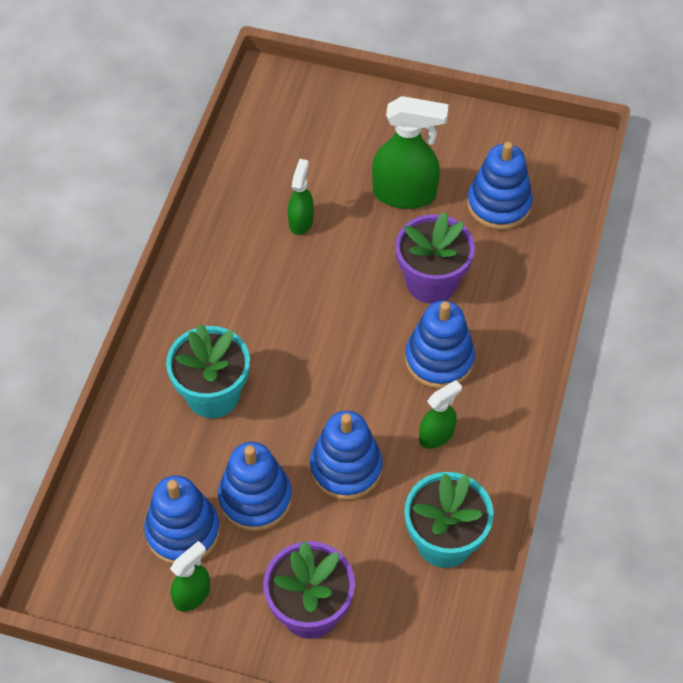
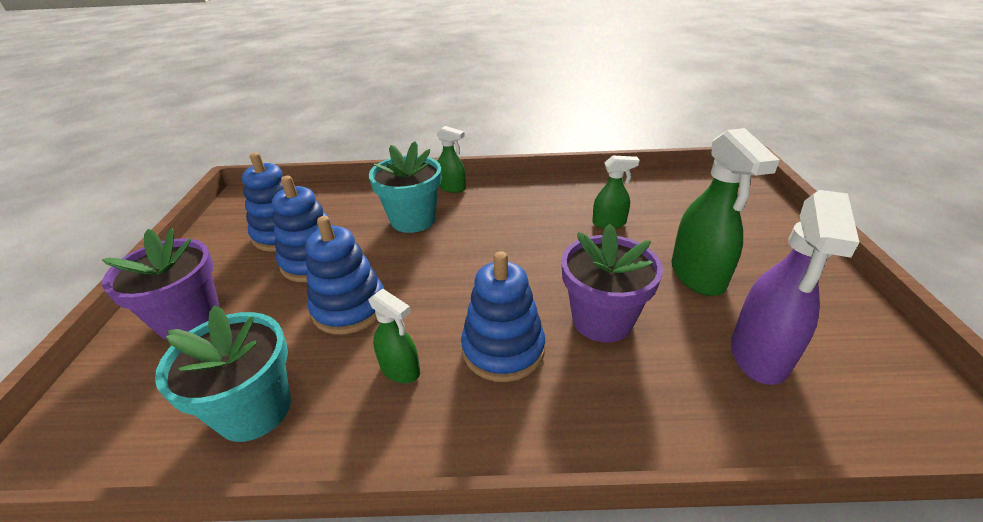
camera: 75 degrees right, 20 degrees down
(192, 595) = (224, 251): green spray bottle -> green spray bottle (452, 188)
(499, 204) = (759, 355): blue stacking toy -> purple spray bottle

